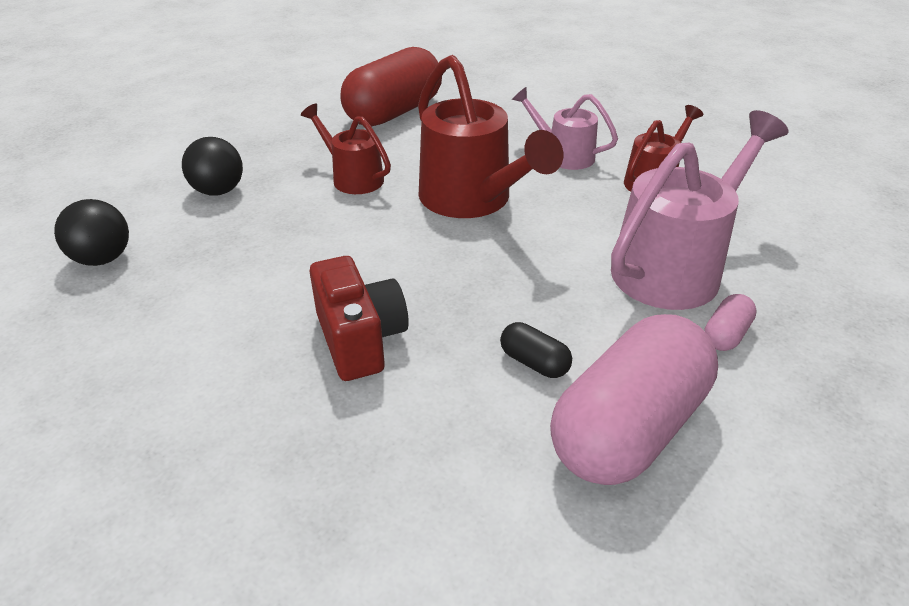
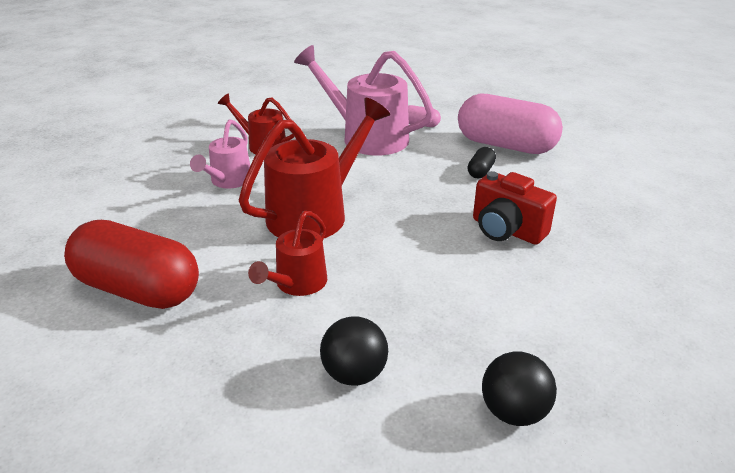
camera: 105 degrees left, 5 degrees down
(360, 340) = (506, 230): red camera -> red camera turned 105 degrees counterclockwise

